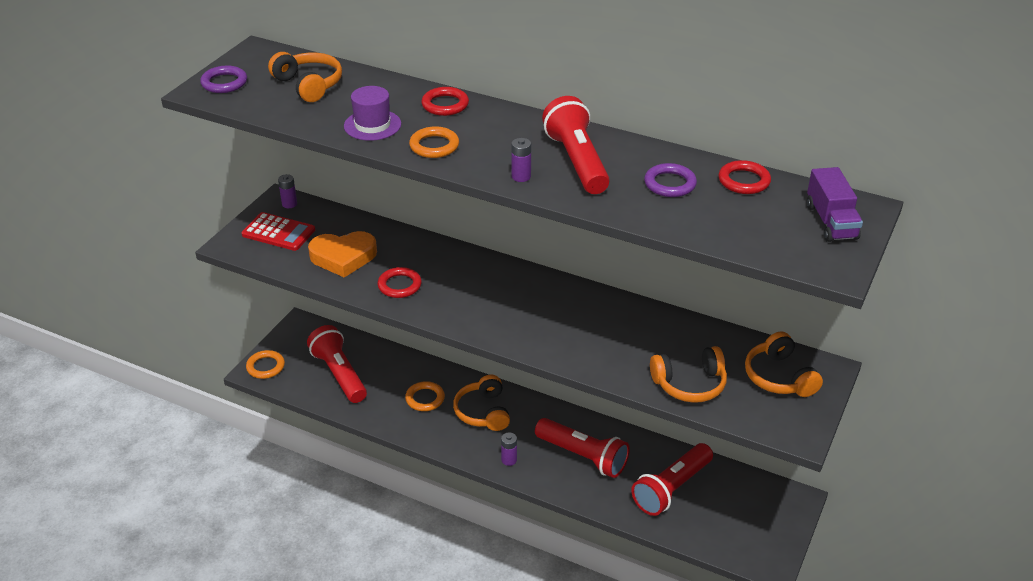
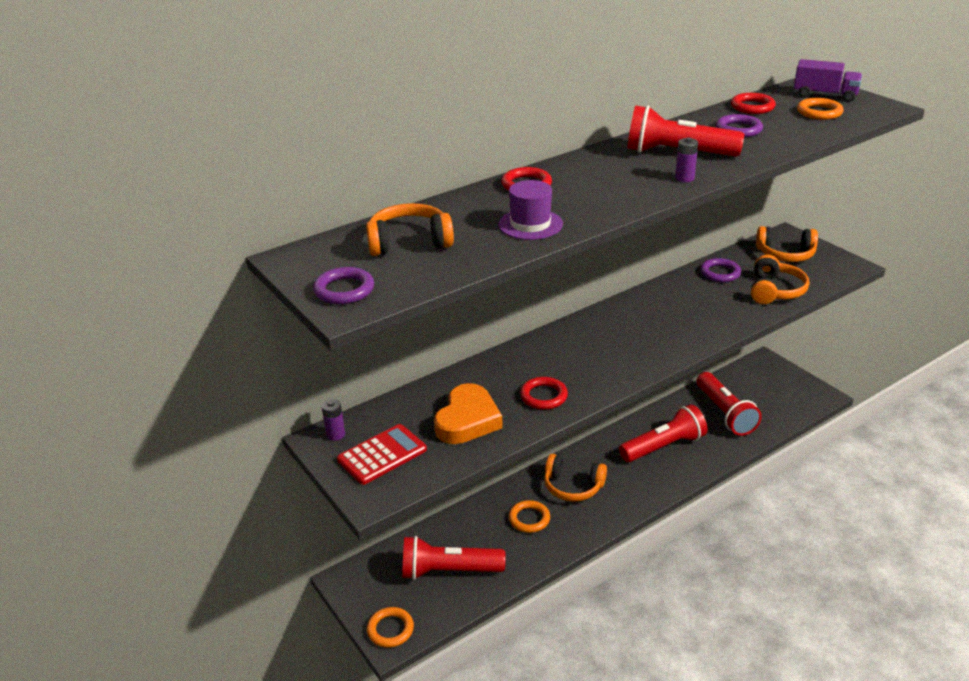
camera: 60 degrees left, 5 degrees down
(434, 146) = (598, 203): orange ring -> orange ring (819, 112)
(509, 460) = (643, 490): purple battery -> none
(693, 338) = (720, 273): none -> purple ring

